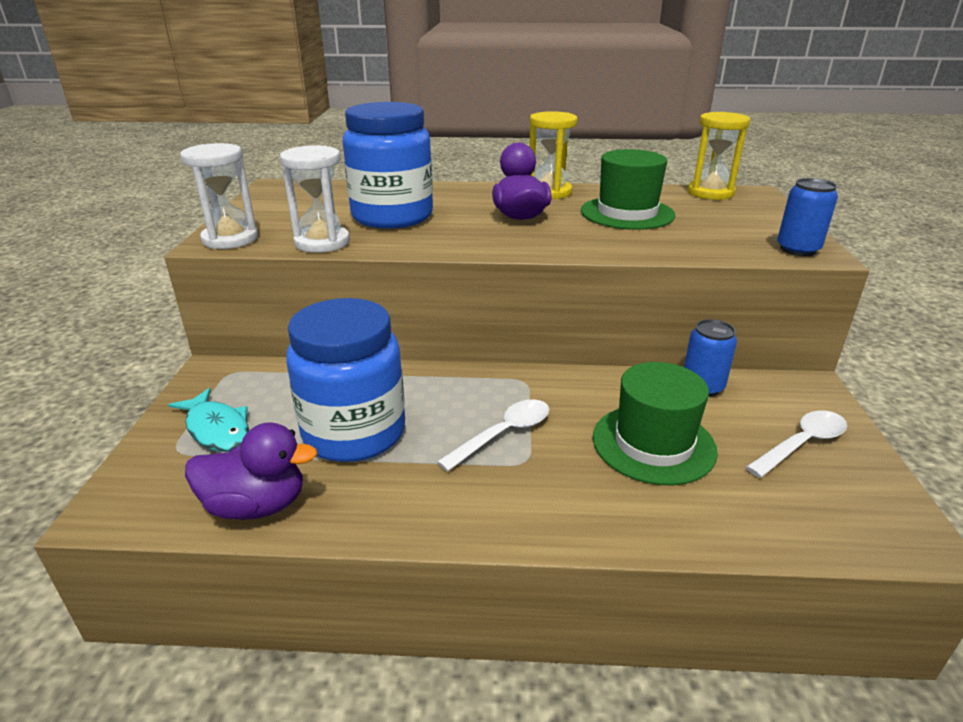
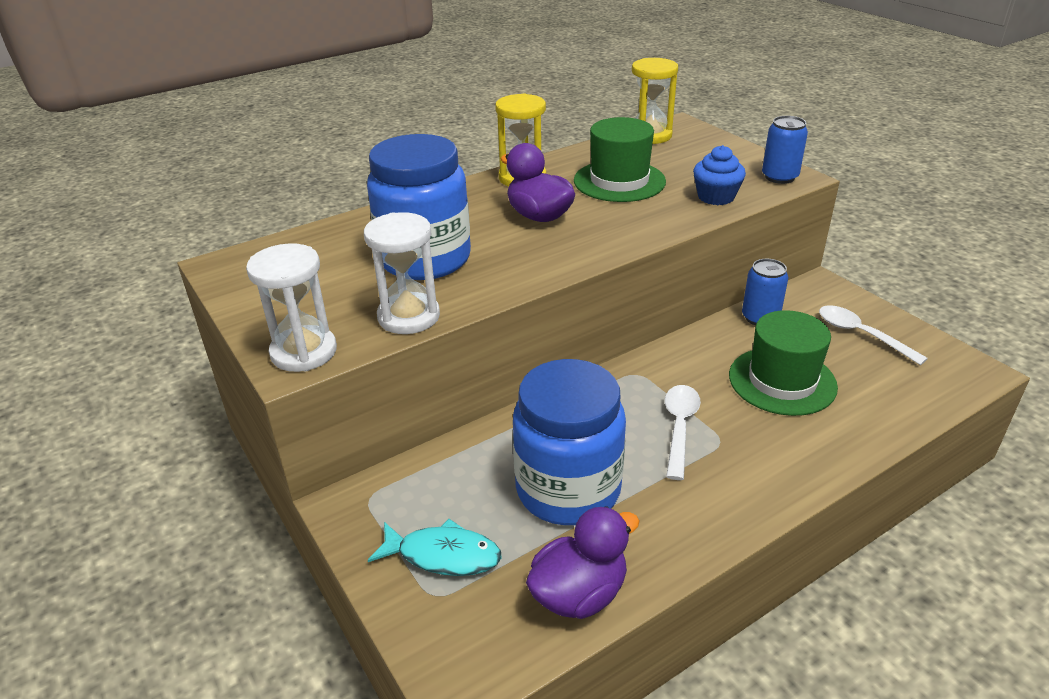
camera: 35 degrees left, 5 degrees up
(701, 245) = (716, 197): none -> blue cupcake
(801, 444) = (861, 335): white spoon -> white spoon turned 60 degrees counterclockwise

